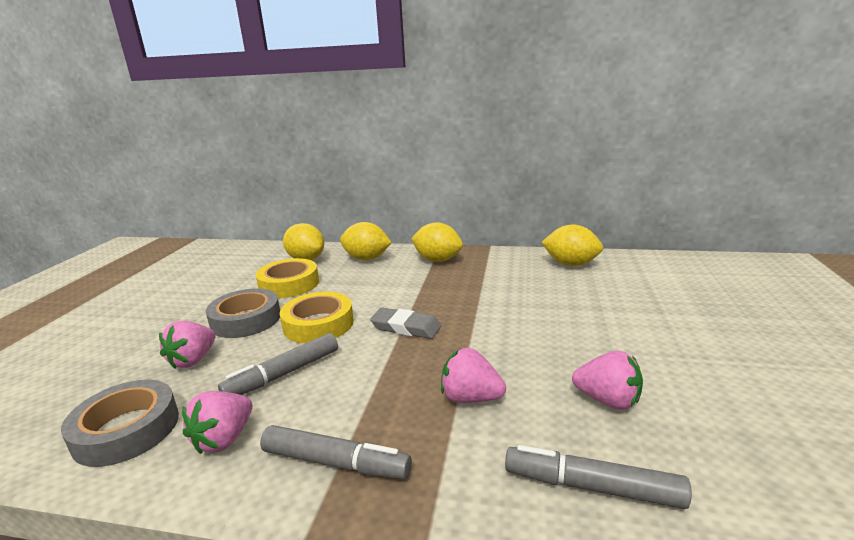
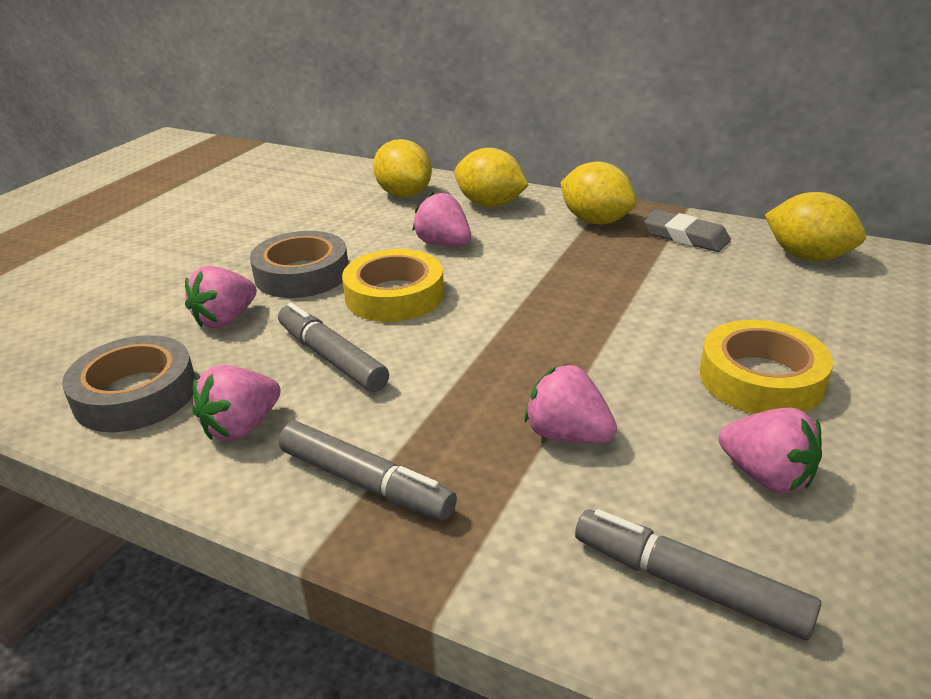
camera: 15 degrees right, 10 degrees up
(284, 374) = (332, 358): grey marker -> grey marker turned 75 degrees clockwise
(289, 284) = (371, 230): yellow tape -> yellow tape (761, 378)
(343, 286) = (443, 244): none -> pink strawberry
(406, 327) = (513, 319): grey eraser -> grey eraser (685, 236)

